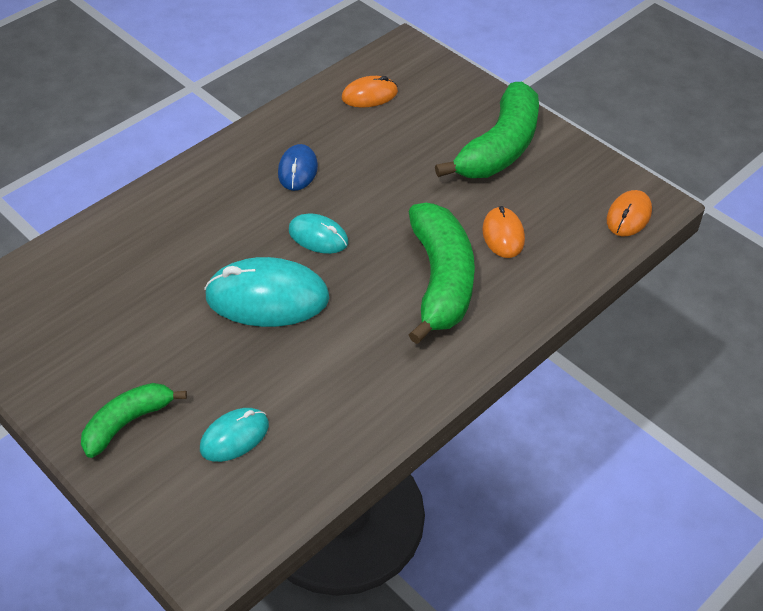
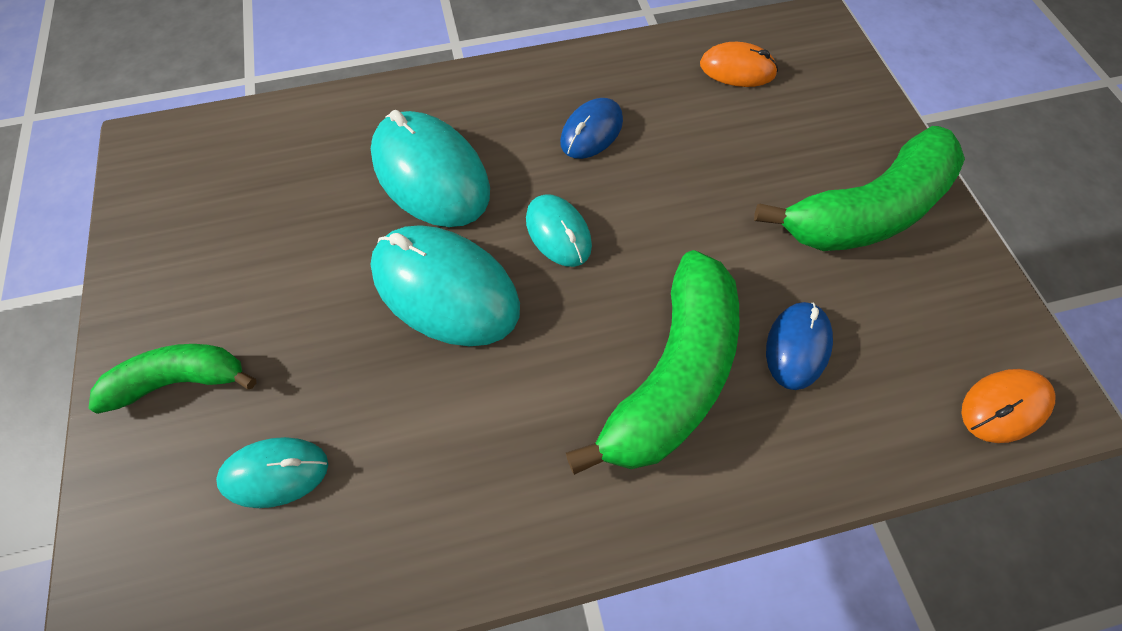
camera: 30 degrees right, 15 degrees up
(204, 239) = (430, 174): none -> turquoise mouse
(503, 235) = (797, 346): orange mouse -> blue mouse

